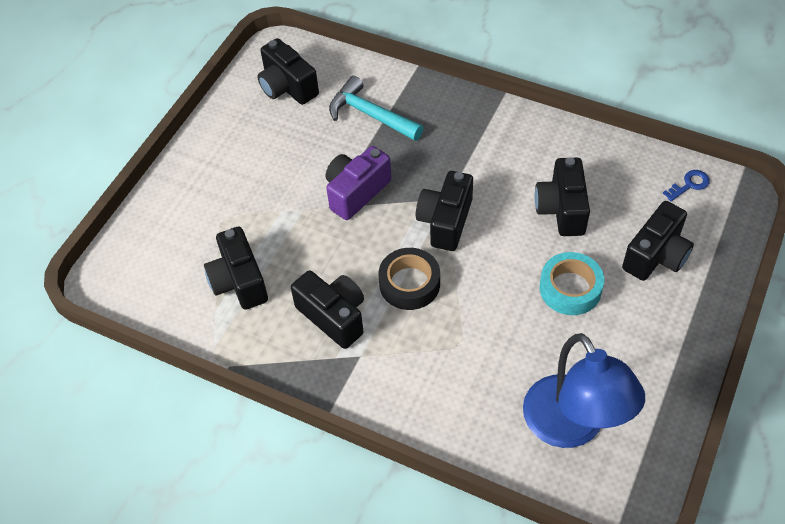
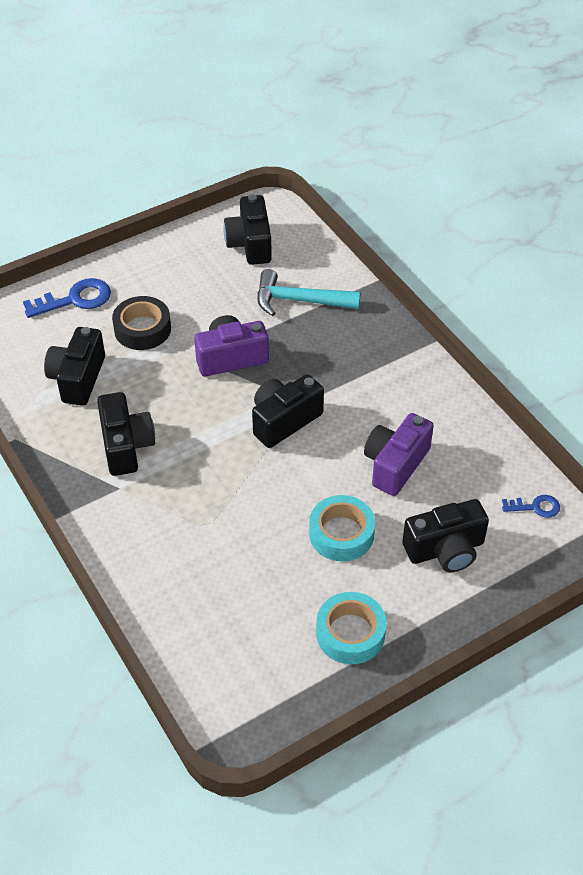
camera: 30 degrees right, 5 degrees down
(174, 212) = (75, 299): none -> blue key
(370, 115) = (299, 301): turquoise hammer -> turquoise hammer turned 60 degrees counterclockwise
(409, 284) = (209, 454): black tape -> black tape (142, 329)
(562, 209) = (395, 464): black camera -> purple camera
(572, 427) = (239, 644): blue lamp -> none
(646, 364) = (350, 633): none -> turquoise tape

